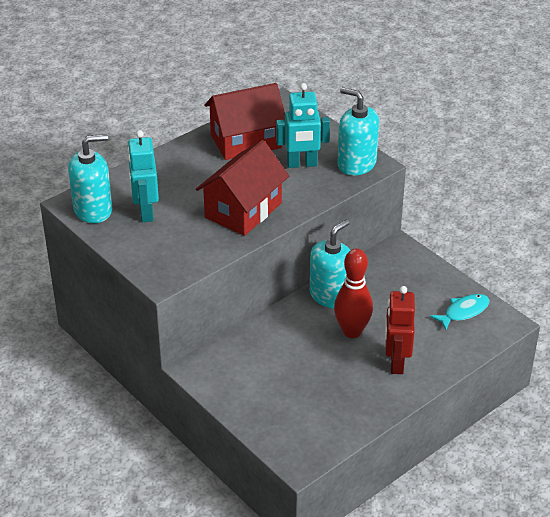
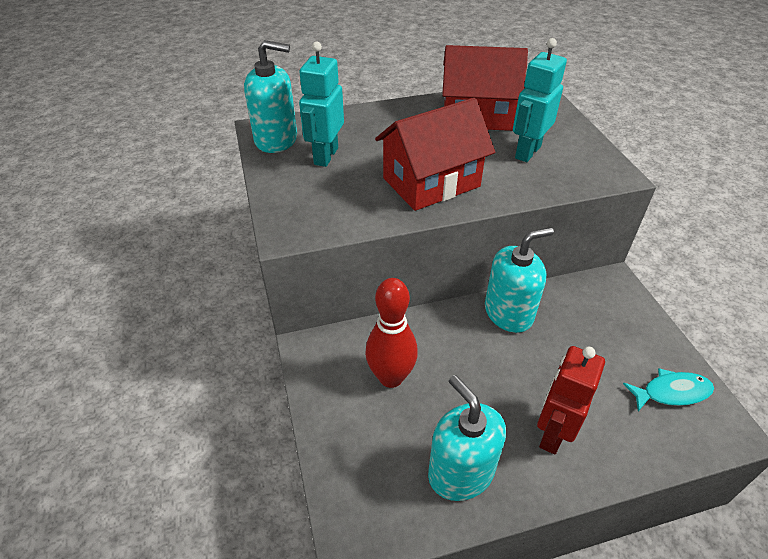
camera: 25 degrees right, 5 degrees up
(302, 164) = (527, 152): turquoise robot -> turquoise robot turned 105 degrees clockwise
(352, 331) = (513, 367): red bowling pin -> red bowling pin (391, 377)
(356, 164) = (593, 168): turquoise soap dispenser -> turquoise soap dispenser (460, 472)

